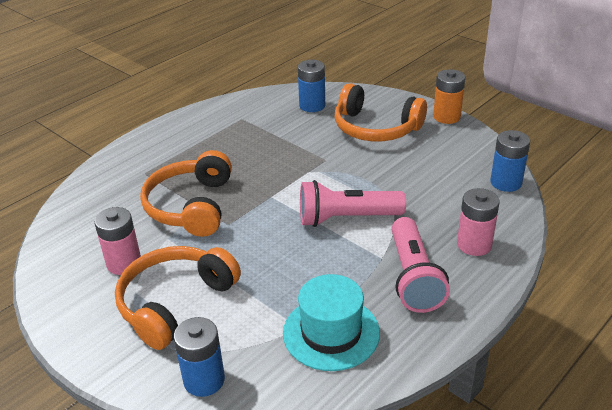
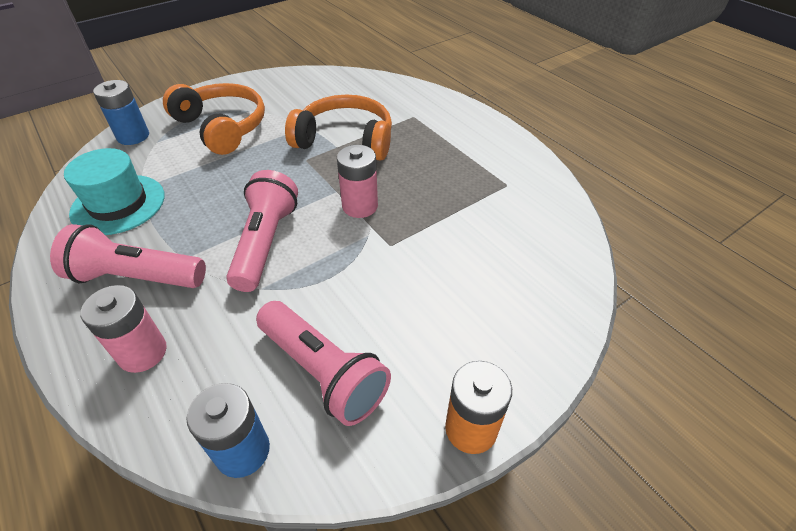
camera: 100 degrees right, 10 degrees up
(124, 263) = (286, 105): pink battery -> pink battery (360, 206)
(312, 106) = (532, 253): blue battery -> none
(375, 128) = (455, 313): orange headphones -> none
(442, 167) = (323, 371): none -> pink flashlight

